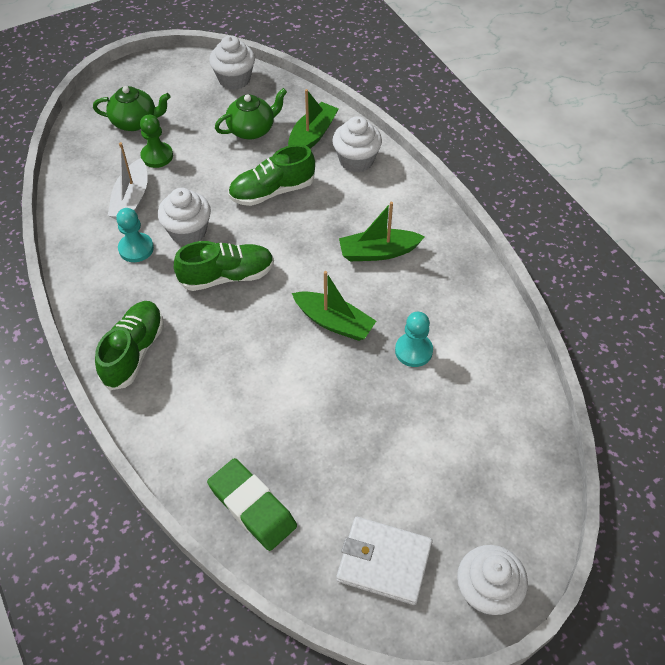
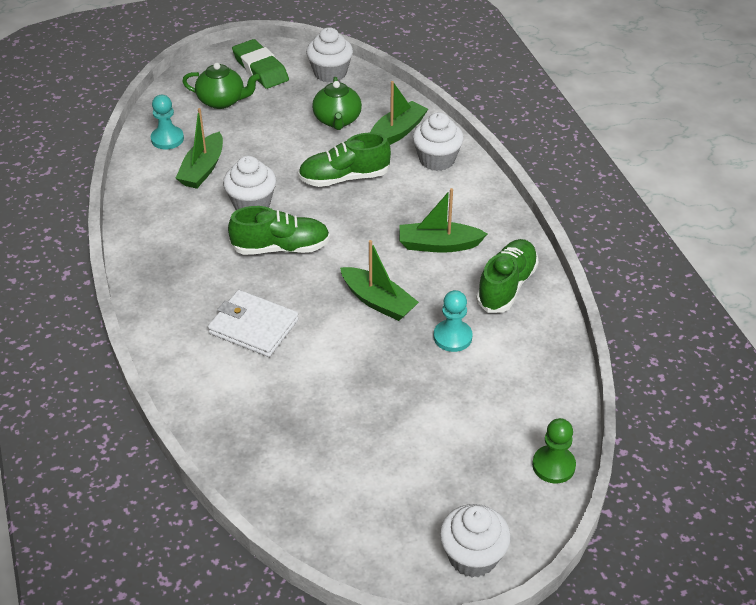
camera: 10 degrees right, 10 degrees down
(131, 199) = (203, 169): white boat -> green boat
(134, 352) = (174, 302): green shoe -> green shoe (506, 286)
(136, 248) = (197, 213): turquoise pawn -> turquoise pawn (167, 139)
(157, 156) = (236, 134): green pawn -> green pawn (553, 465)
(252, 129) = (337, 120): green teapot -> green teapot turned 105 degrees clockwise
(252, 507) = (258, 450): green eraser -> green eraser (260, 68)
(384, 562) = (376, 516): white wallet -> white wallet (253, 326)

